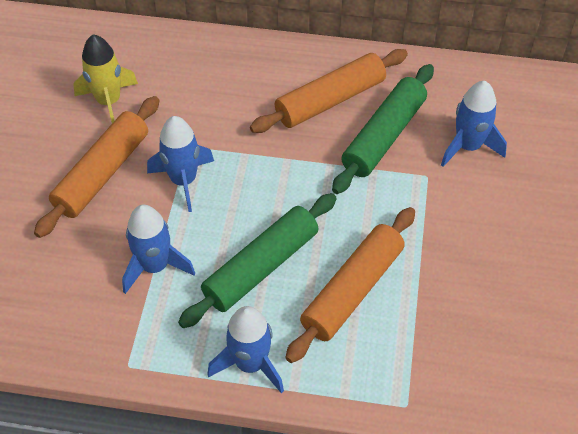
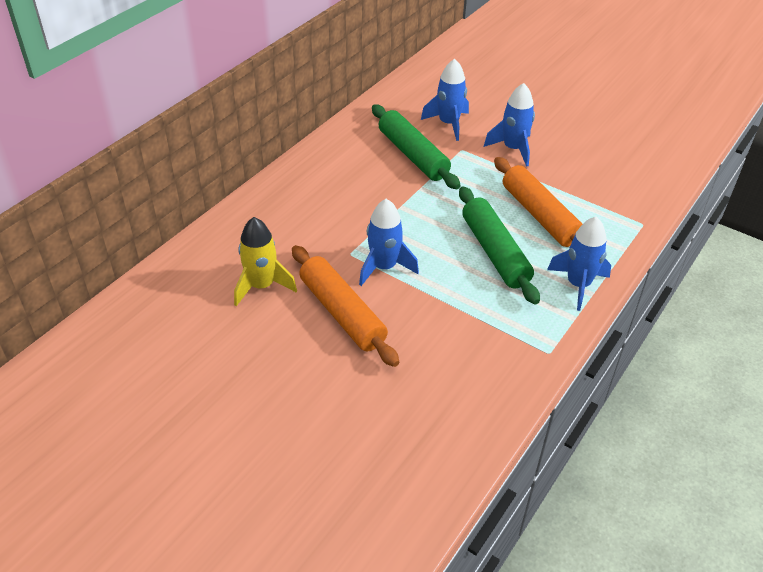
camera: 65 degrees left, 10 degrees down
(155, 266) = (461, 309): blue rocket -> blue rocket (513, 149)
(330, 100) = (359, 167): orange rolling pin -> none

